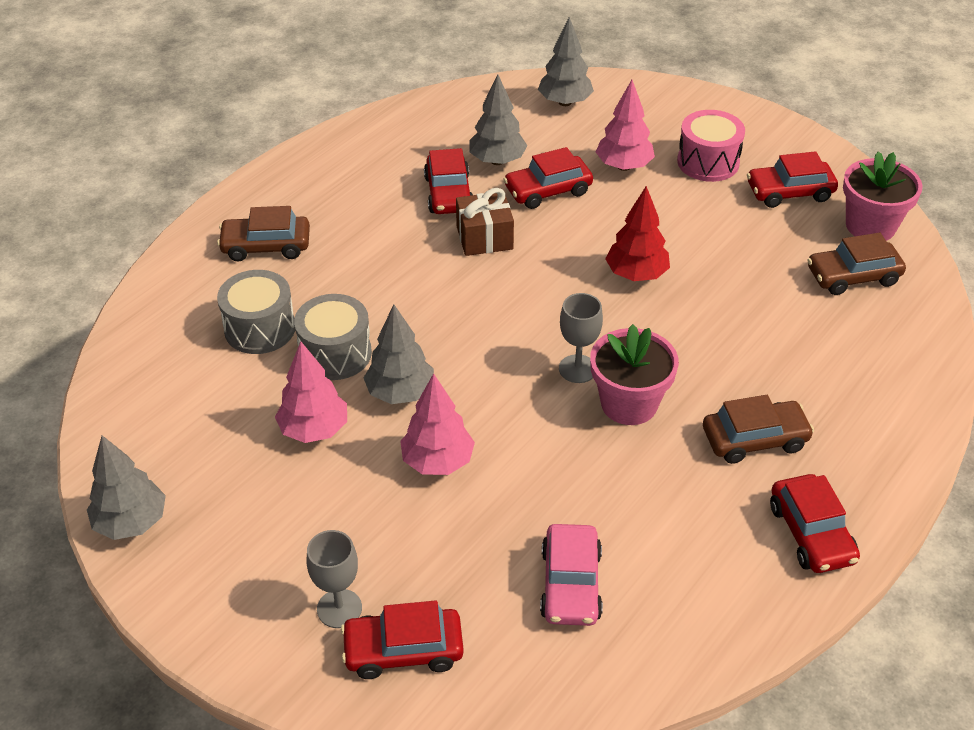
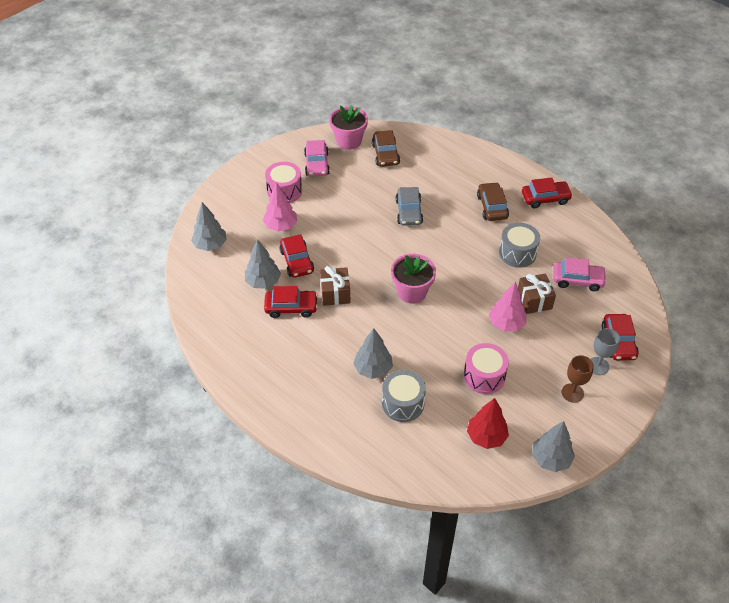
camera: 85 degrees left, 5 degrees up
(266, 246) = (327, 402): brown car -> none
(274, 562) = (572, 393): none -> brown goblet
(314, 430) = (484, 376): pink tree -> pink drum
(335, 353) = (426, 366): grey drum -> grey drum (517, 253)
(400, 393) = (458, 337): grey tree -> grey tree (373, 369)
(502, 506) = (534, 300): none -> brown gift
(577, 369) = (443, 263): grey goblet -> none
(629, 404) = (468, 247): pink flower pot -> pink flower pot (412, 292)
(636, 274) = (375, 232): red tree -> red tree (486, 437)
(702, 316) = (409, 212): none -> grey car
(789, 192) = (317, 164): red car -> pink car

